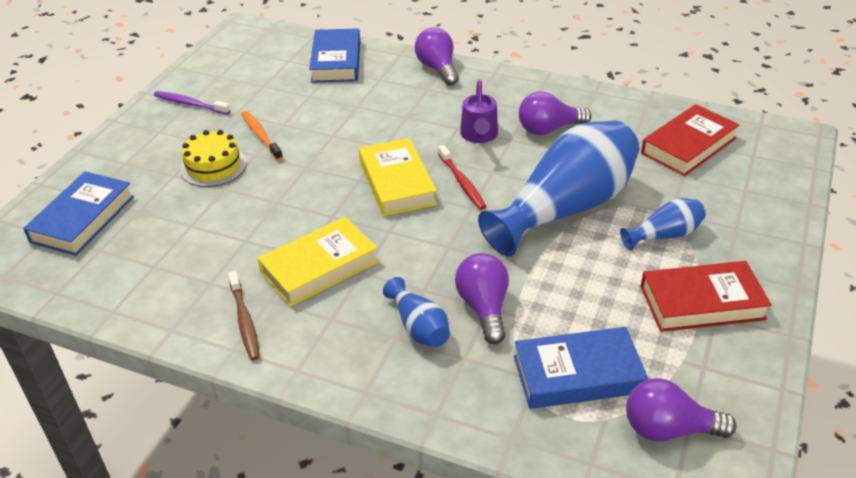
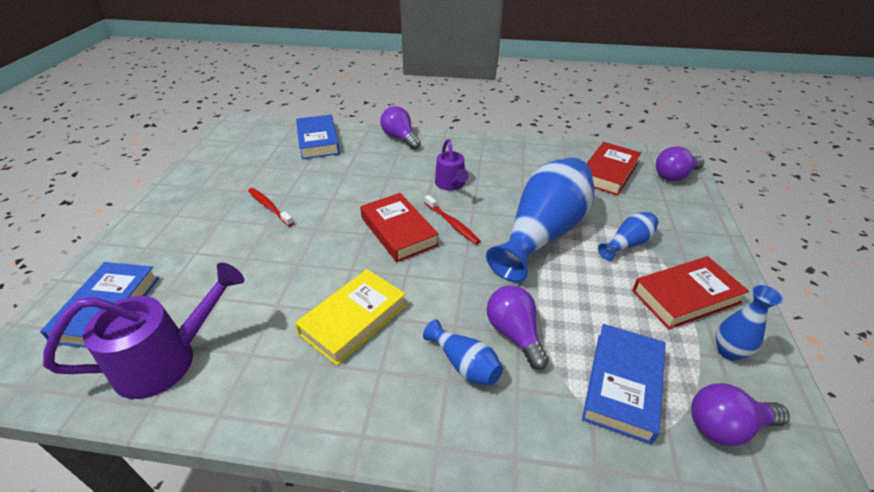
camera: 15 degrees left, 0 degrees up
(133, 274) = (168, 359): none -> purple watering can
(190, 104) = (200, 188): purple toothbrush -> none
(213, 166) = (231, 239): yellow cake -> none
(244, 320) = (294, 390): brown toothbrush -> none
(261, 135) = (269, 207): orange toothbrush -> red toothbrush
(396, 183) = (398, 231): yellow book -> red book
(548, 129) = (502, 173): purple light bulb -> purple light bulb (674, 176)
(578, 374) = (623, 385): blue book -> blue book turned 45 degrees counterclockwise
(717, 364) = (729, 351): none -> blue vase

